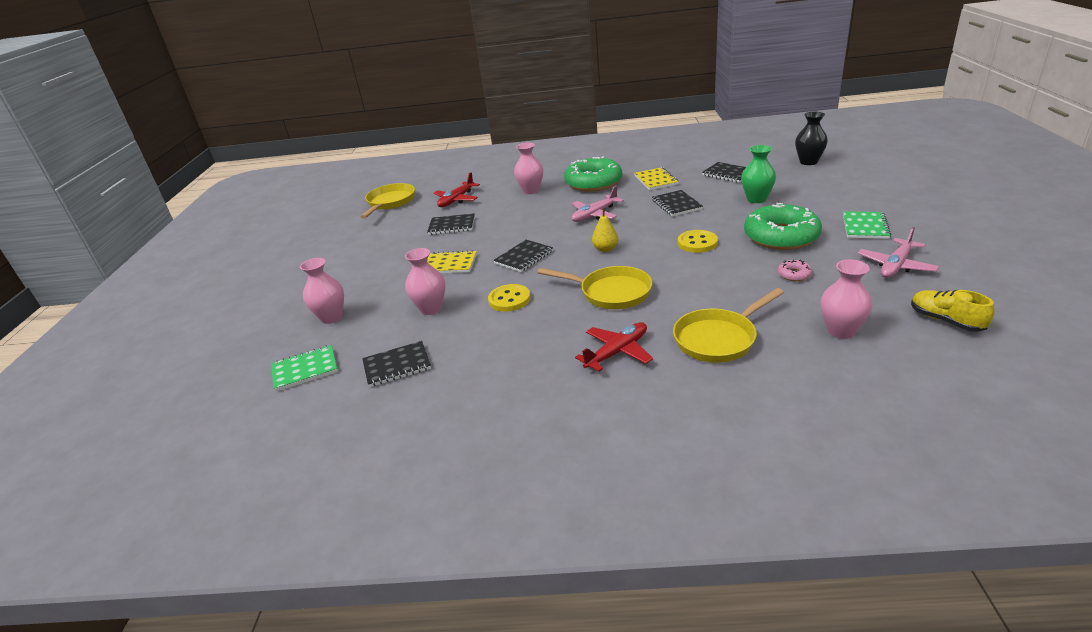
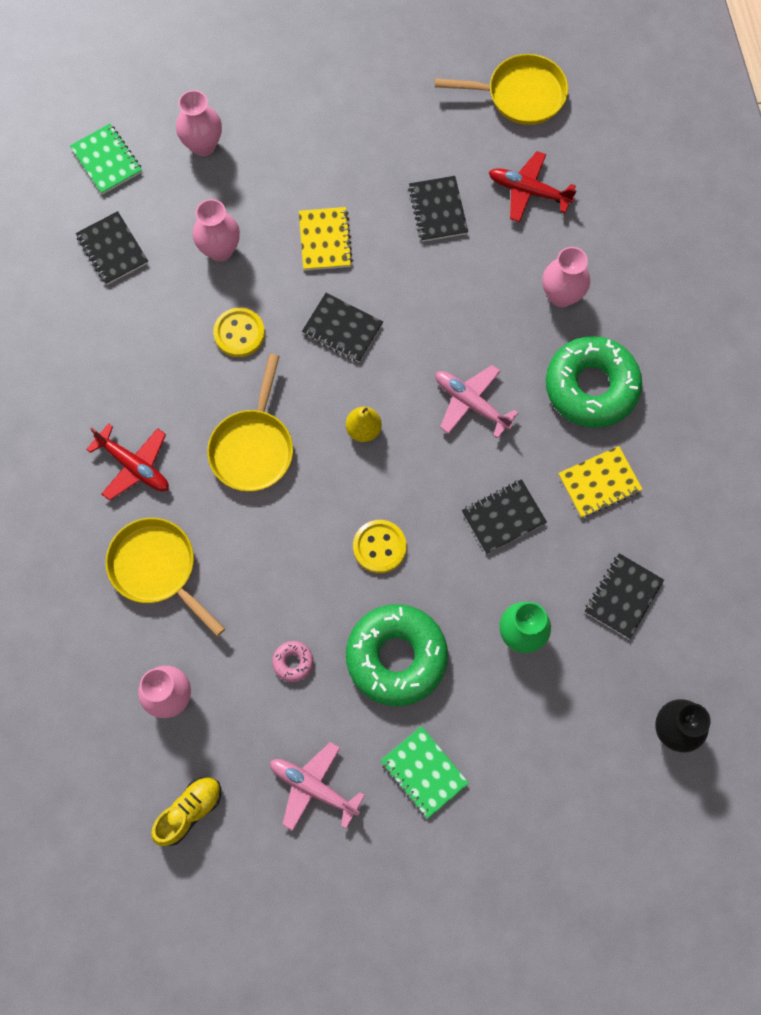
camera: 75 degrees right, 40 degrees up
(865, 227) = (424, 772): green notebook -> green notebook turned 45 degrees clockwise

